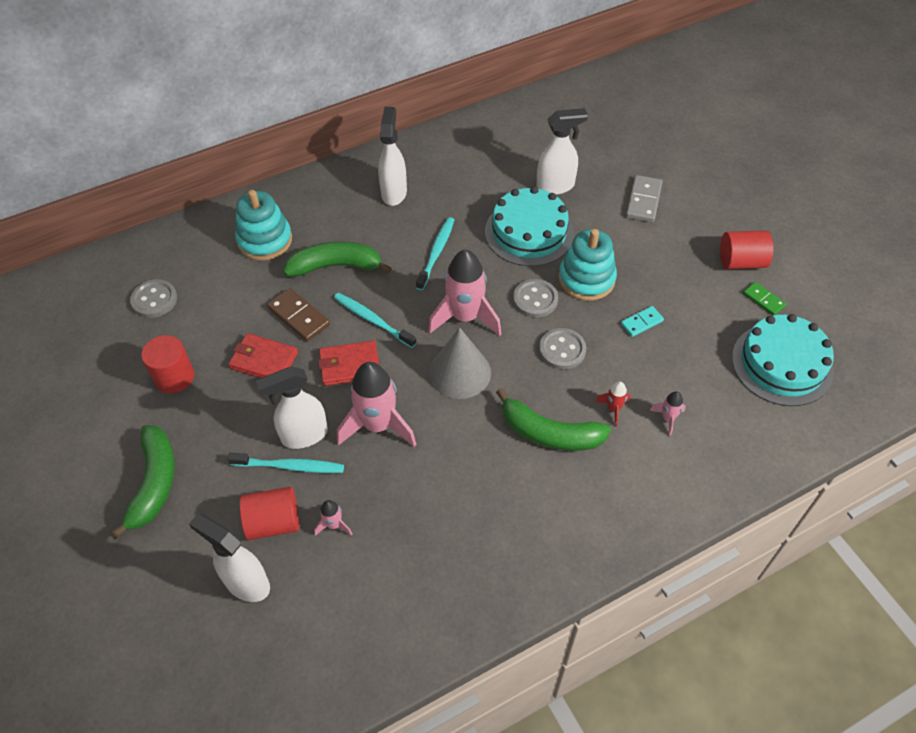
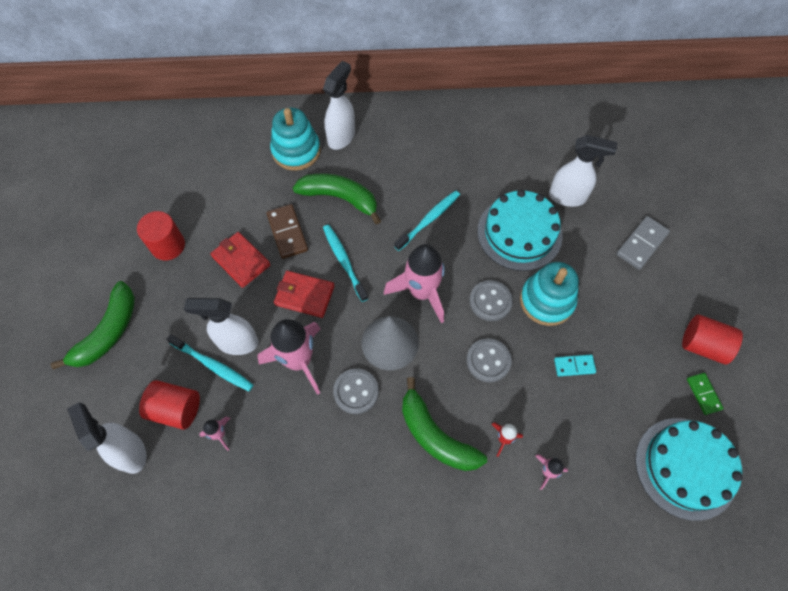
camera: 25 degrees right, 10 degrees up
(154, 300) = (187, 170): grey button -> grey button (356, 391)
(394, 192) = (423, 147): white spray bottle -> white spray bottle (341, 137)

